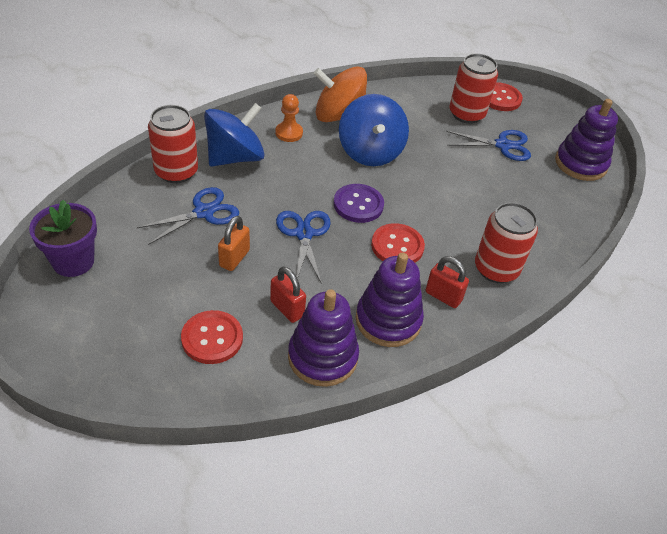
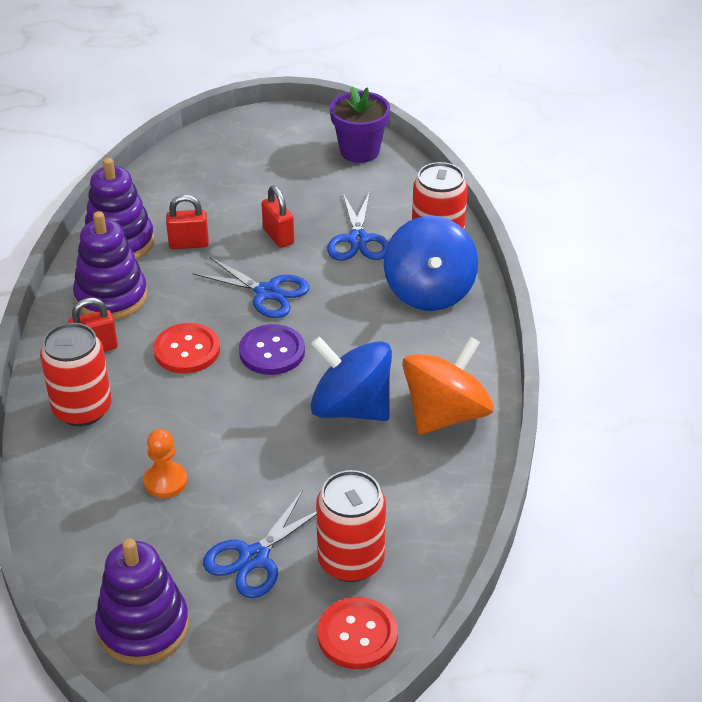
camera: 130 degrees right, 5 degrees down
(212, 338) = (202, 193): red button -> none
(234, 258) = (278, 236): orange padlock -> red padlock
(289, 133) = (442, 352): orange pawn -> orange pawn (165, 481)

